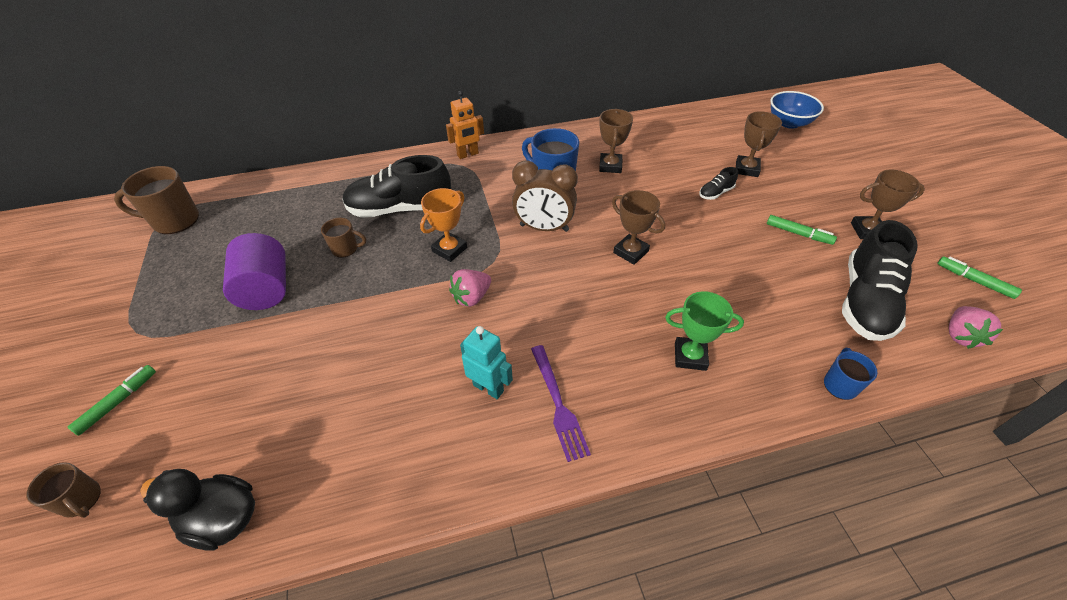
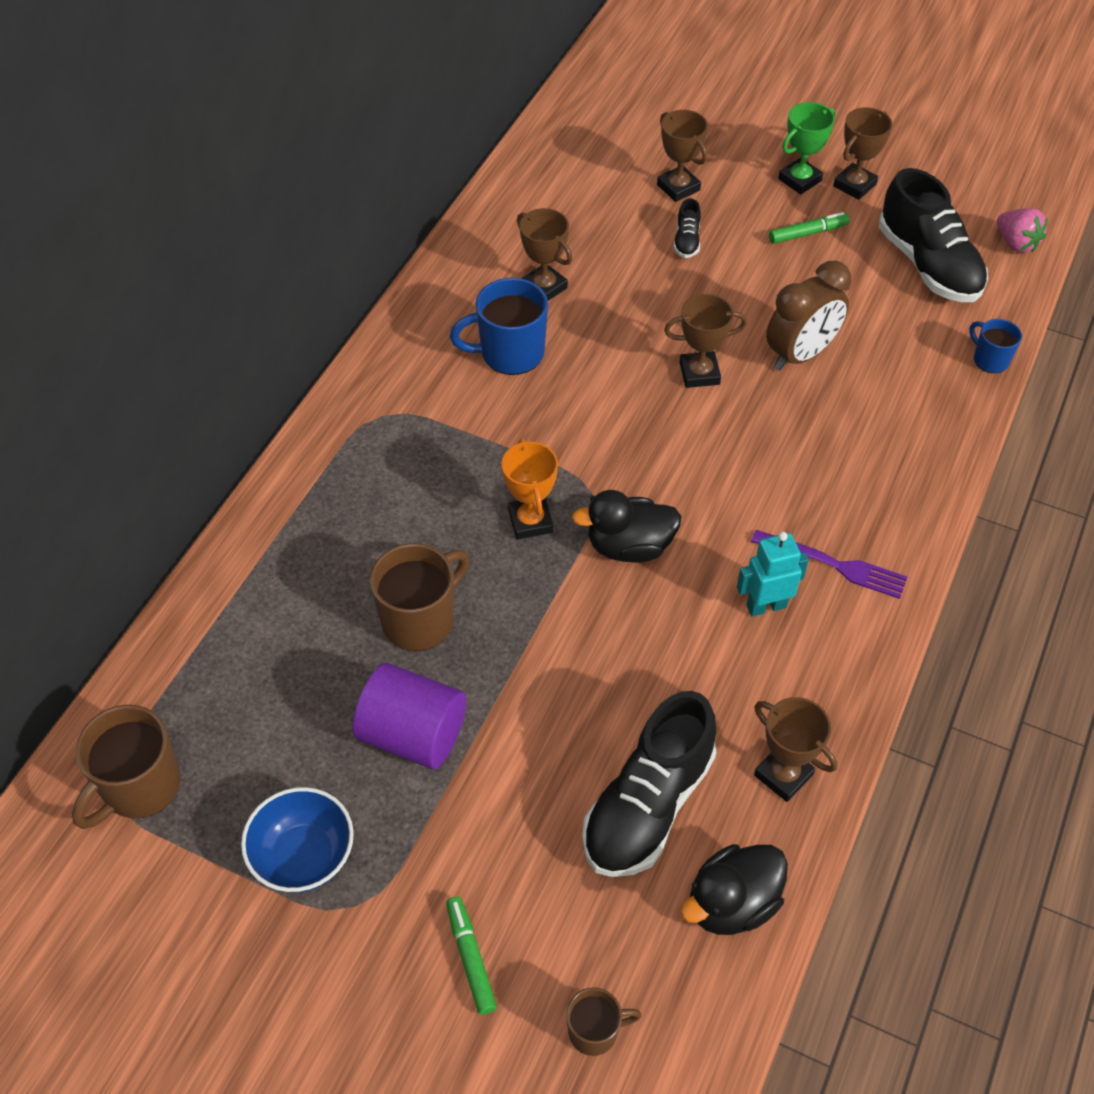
camera: 50 degrees left, 5 degrees up
(346, 249) = (420, 620): brown mug -> brown mug, size x1.77
(354, 484) = (783, 775): none -> brown trophy
(400, 208) = (400, 526): black shoe -> black shoe (648, 805)
(468, 154) = (363, 397): orange robot -> none
(471, 297) = (629, 546): pink strawberry -> black duck
(544, 228) = (585, 416): brown clock -> brown clock (800, 355)
(690, 356) = (871, 431): green trophy -> green trophy (799, 180)
(789, 123) = (645, 91): blue bowl -> blue bowl (303, 857)
(974, 281) = (975, 178): green marker -> none

